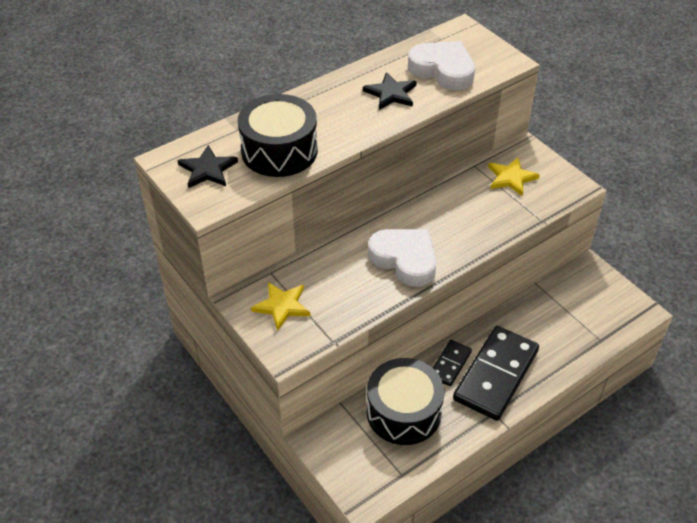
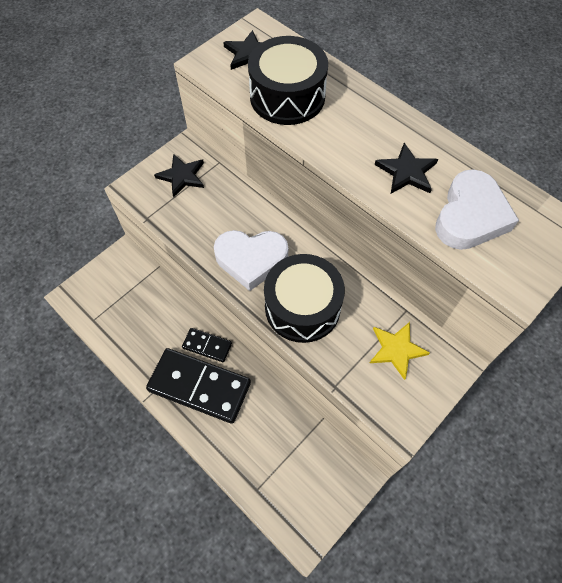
camera: 80 degrees right, 15 degrees up
(282, 306) = (182, 176): yellow star -> black star
(403, 412) = (152, 314): black drum -> black drum (302, 307)
(405, 259) = (251, 260): white heart -> white heart turned 60 degrees clockwise

